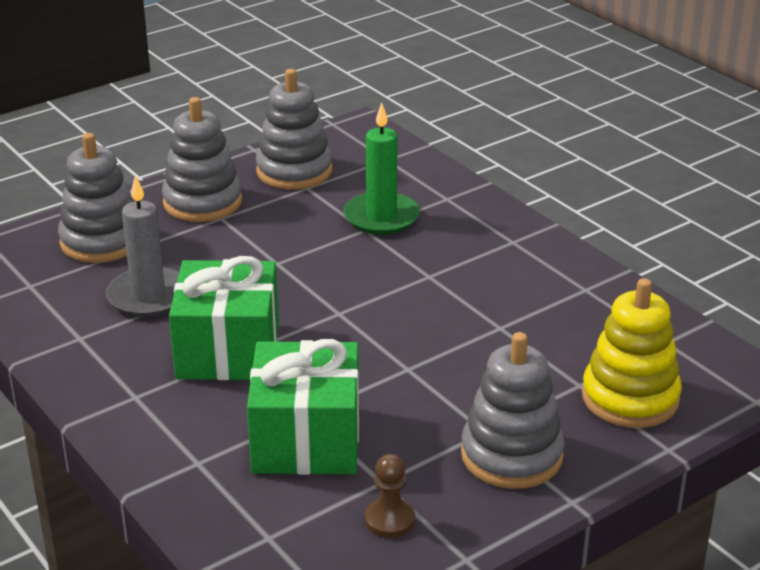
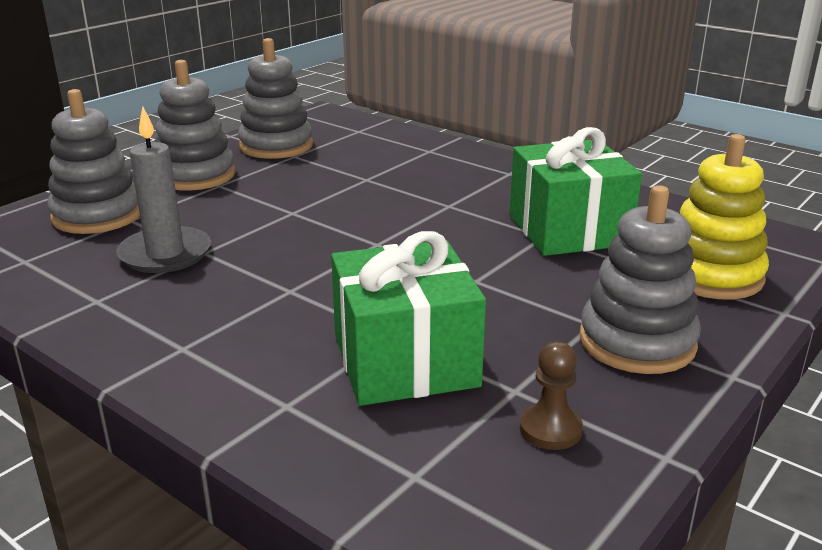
camera: 15 degrees left, 5 degrees down
(228, 350) = (274, 290): green gift -> green gift (568, 230)
(381, 217) = (377, 169): green candle -> none

